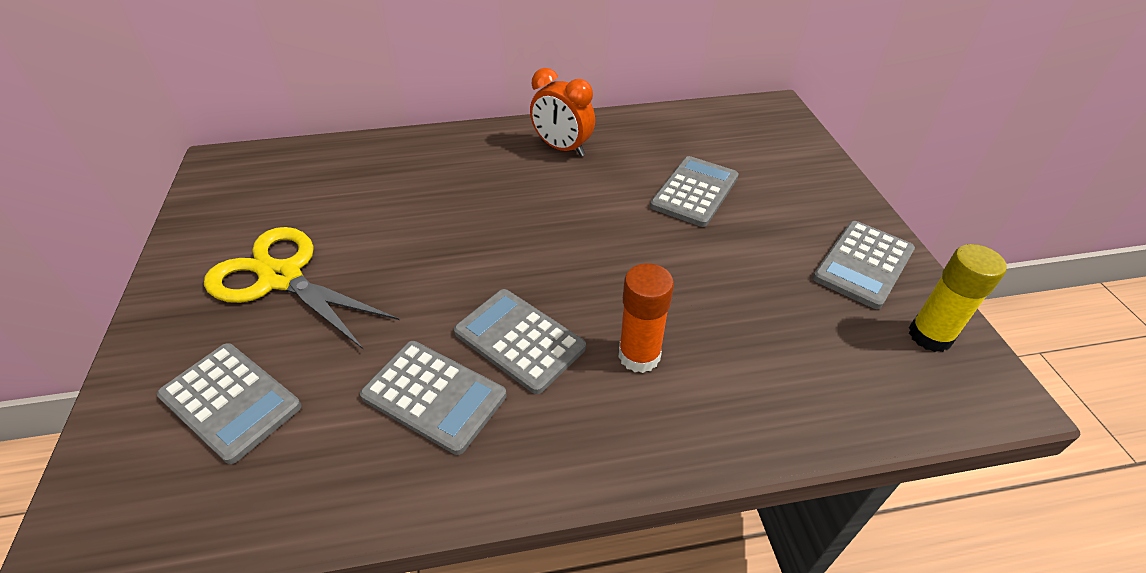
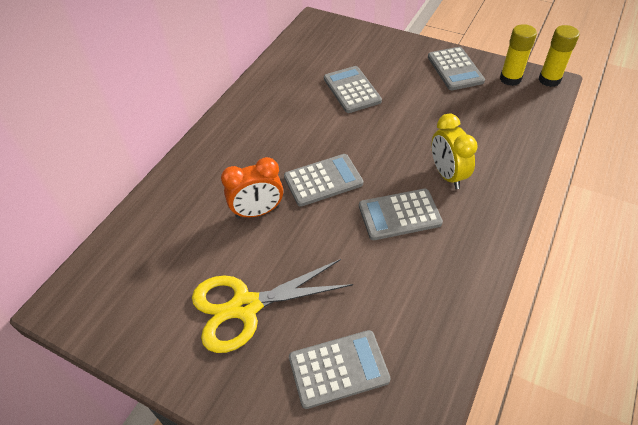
camera: 50 degrees left, 5 degrees up
(434, 396) = (410, 268): grey calculator -> grey calculator (323, 180)
(562, 148) = (257, 118): orange clock -> orange clock (258, 212)
(639, 355) = (447, 175): orange glue stick -> yellow clock
(999, 388) = (549, 80): none -> yellow glue stick

